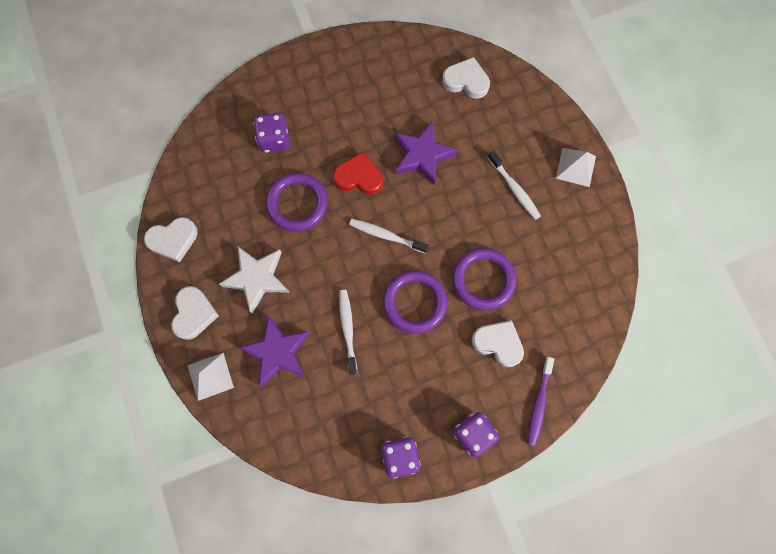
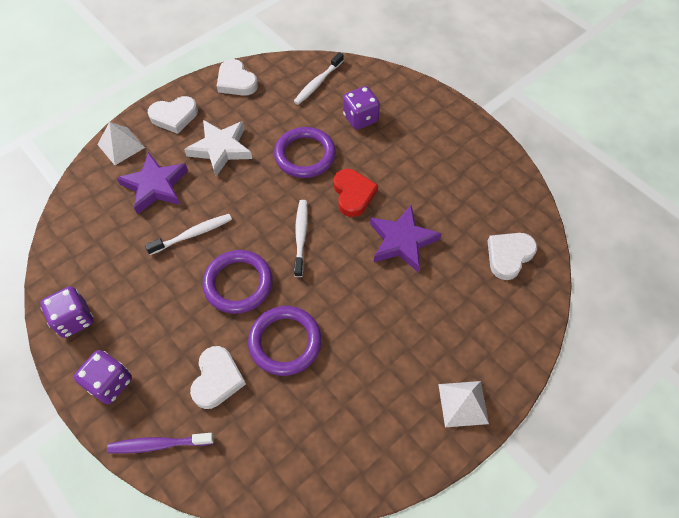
camera: 70 degrees right, 15 degrees down
(466, 81) = (509, 256): white heart -> white heart turned 135 degrees counterclockwise
(514, 189) = (404, 343): white toothbrush -> white toothbrush (317, 83)

